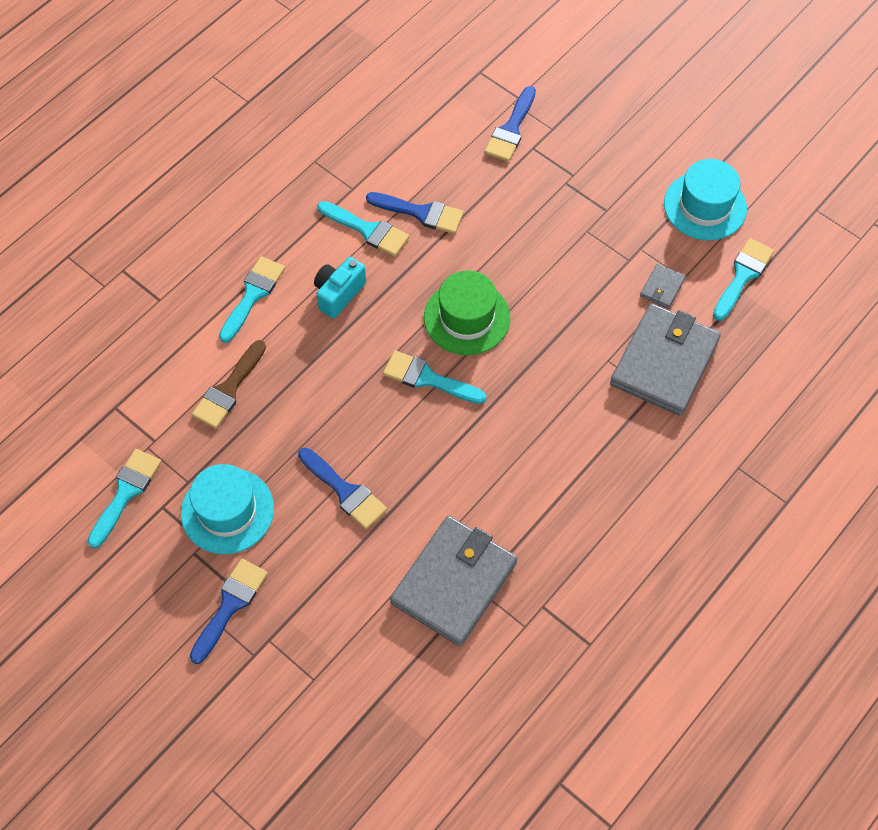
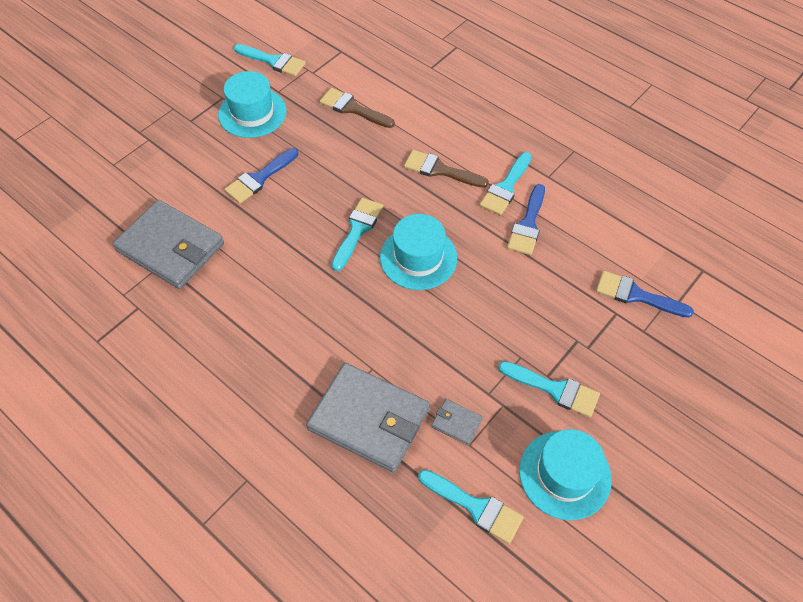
camera: 90 degrees right, 5 degrees down
(230, 605) = (179, 118): blue brush -> none
(253, 295) = (437, 118): turquoise brush -> turquoise brush (554, 389)
(339, 294) = (440, 170): turquoise camera -> brown brush
(467, 317) = (418, 257): green hat -> turquoise hat

